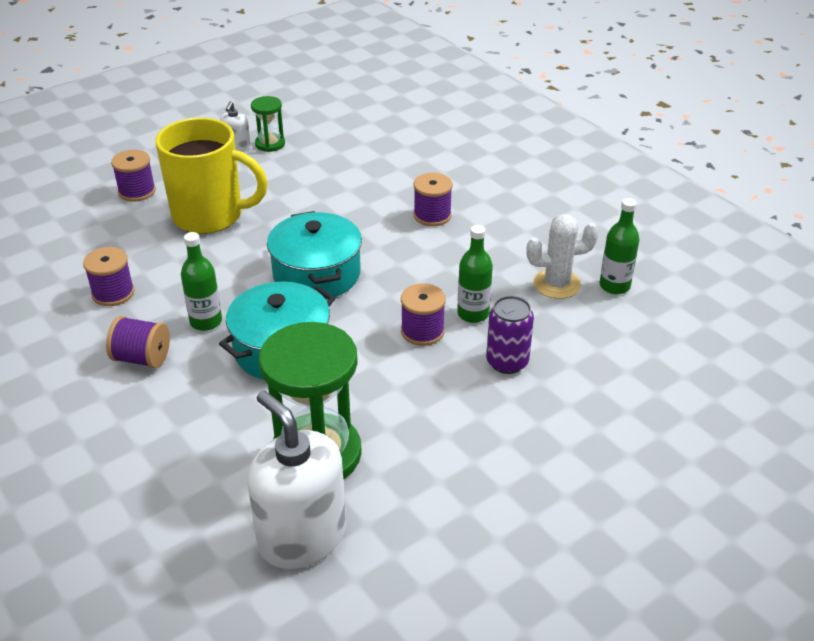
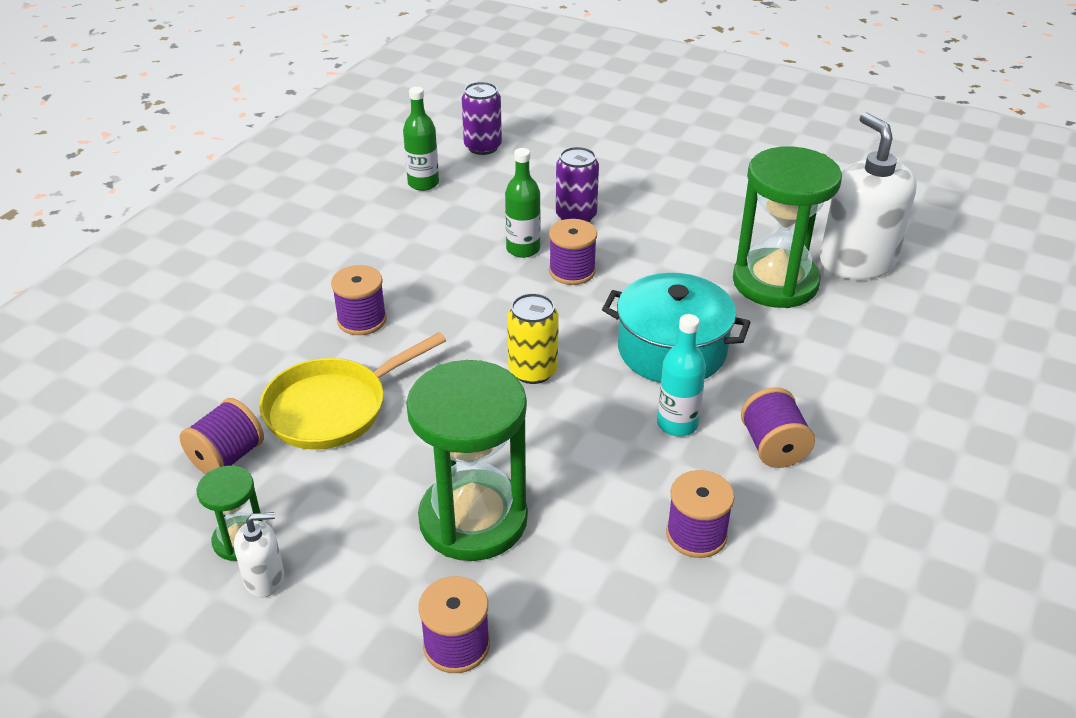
camera: 115 degrees left, 0 degrees up
(206, 321) = (677, 424): green bottle -> turquoise bottle
(210, 216) = (473, 519): yellow mug -> green hourglass
(302, 536) = (857, 262): white soap dispenser -> white soap dispenser turned 135 degrees clockwise
(316, 274) = (533, 371): turquoise pot -> yellow can
(337, 148) = (227, 457): none -> purple spool
(348, 188) = (333, 408): none -> yellow pan
(557, 284) = (441, 213): white cactus -> none
(671, 340) = (483, 147): none -> purple can

